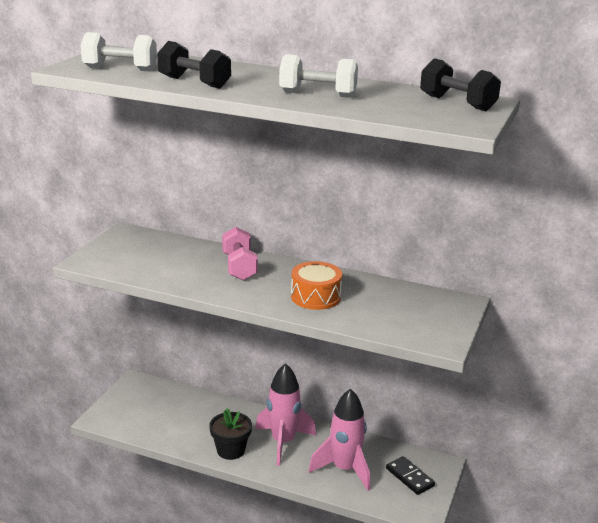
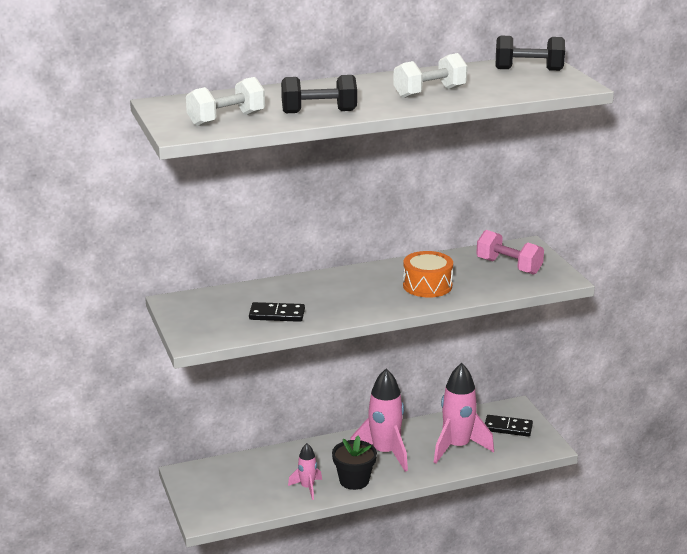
camera: 40 degrees left, 0 degrees up
(169, 269) = (277, 315): none -> black domino
(192, 436) = (307, 488): none -> pink rocket
(239, 267) = (329, 289): pink dumbbell -> pink dumbbell (508, 266)

